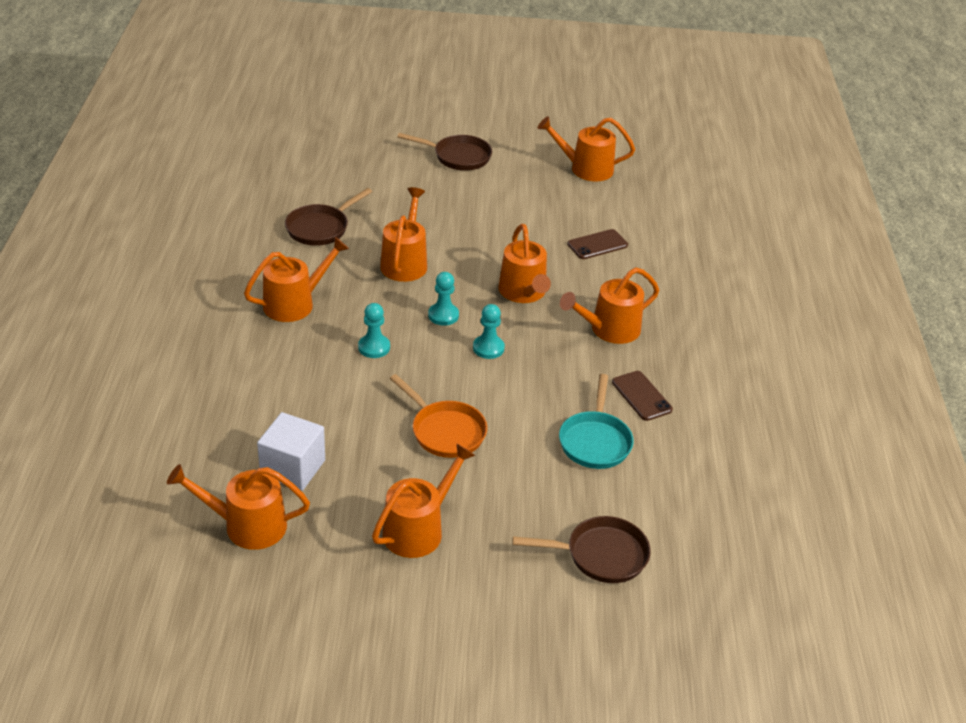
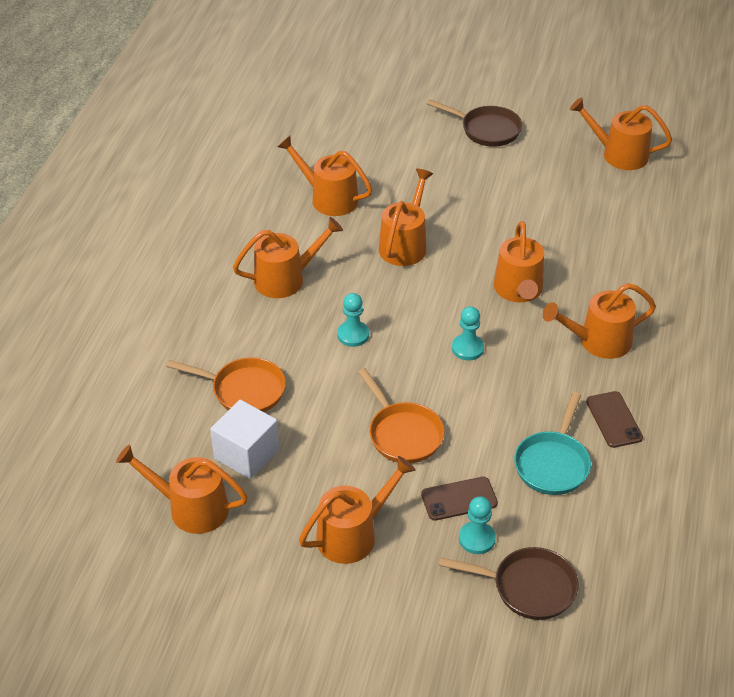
camera: 15 degrees right, 5 degrees up
(276, 409) = (243, 390): none -> orange pan
(320, 228) = (329, 198): brown pan -> orange watering can
(443, 315) = (430, 307): turquoise pawn -> turquoise pawn (477, 539)
(597, 245) = (609, 243): brown phone -> brown phone (459, 499)

